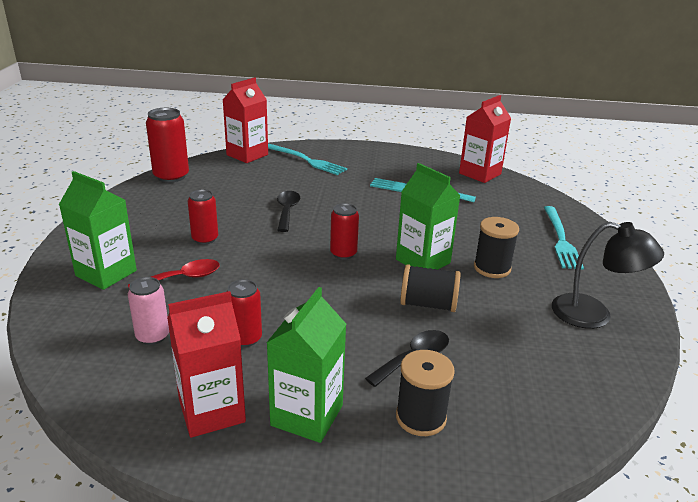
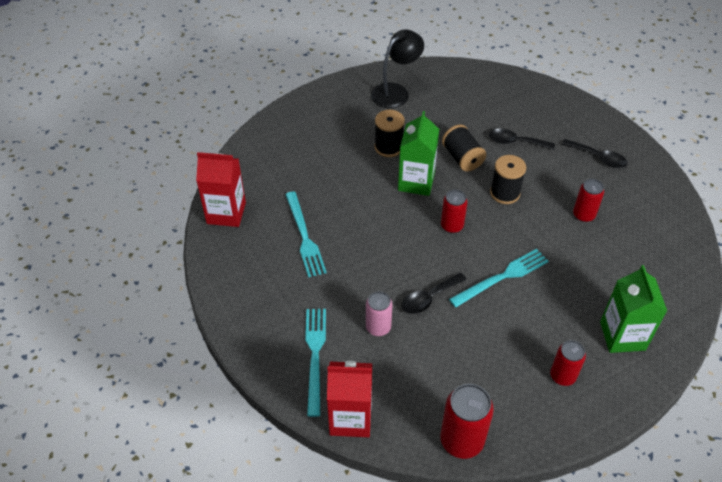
camera: 125 degrees left, 20 degrees up
(152, 336) = (632, 256): pink can -> pink can (378, 327)
(182, 278) = (575, 289): red spoon -> none
(205, 239) = (523, 317): red can -> red can (562, 376)
(212, 411) = (638, 191): red carton -> none
(307, 415) = (598, 158): green carton -> black spoon
(421, 417) = (552, 122): black spool -> black spool (505, 193)
(560, 239) = (311, 129): turquoise fork -> turquoise fork (502, 277)
(594, 315) = (395, 92): black lamp -> black lamp turned 60 degrees clockwise

